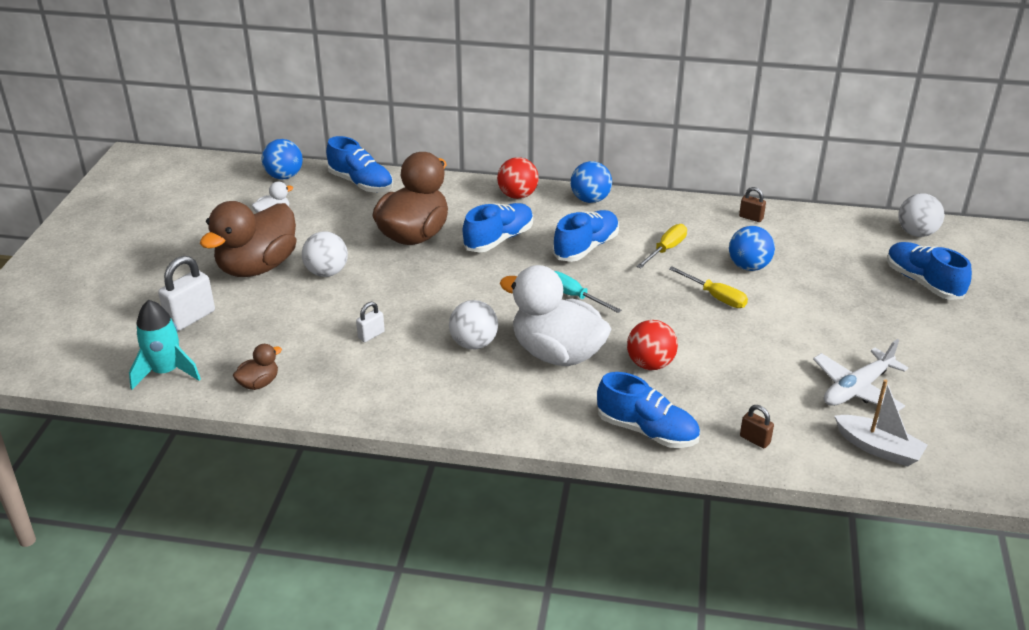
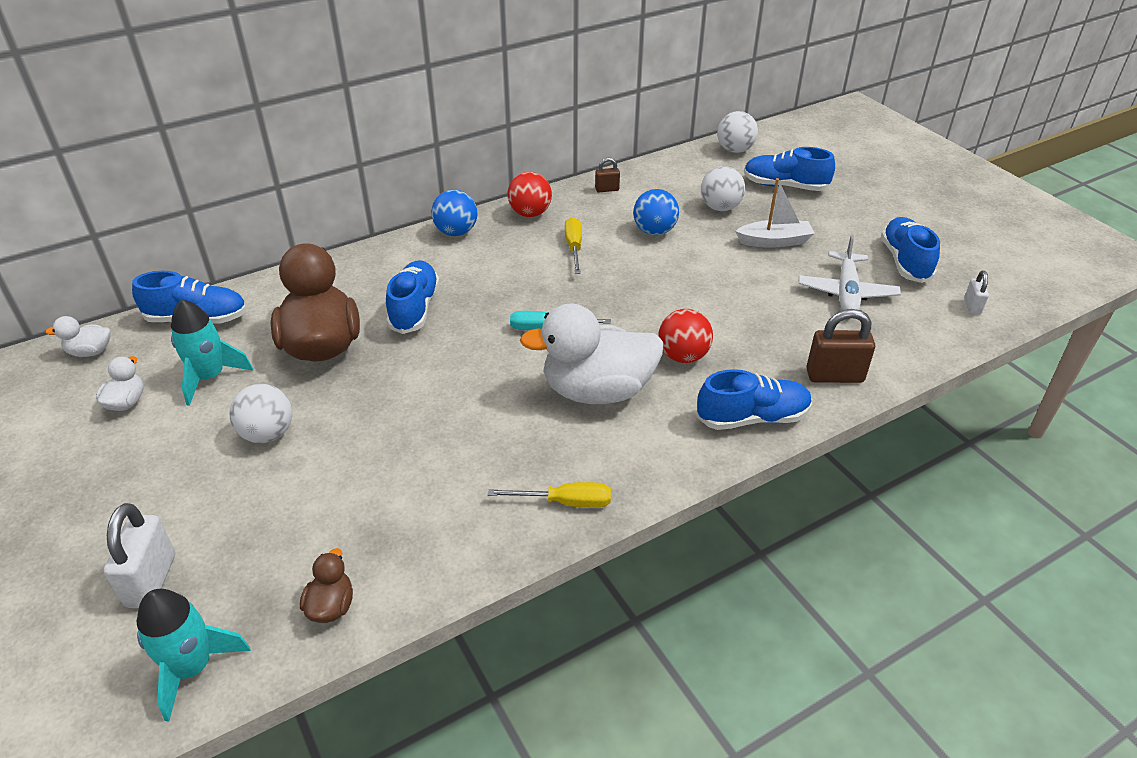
camera: 40 degrees left, 5 degrees up
(257, 267) = (173, 471): brown duck -> none
(284, 176) = (90, 352): blue ball -> white duck
(331, 223) = (210, 377): none -> turquoise rocket
(371, 335) = (397, 475): white padlock -> white padlock (972, 306)
(474, 343) = (511, 424): white ball -> white ball (720, 207)
(517, 195) = (383, 258): red ball -> red ball (530, 213)
(586, 247) = (504, 278): blue shoe -> blue shoe (905, 261)
(715, 297) = (661, 269): yellow screwdriver -> yellow screwdriver (565, 502)
(754, 440) = (834, 376): brown padlock -> brown padlock, size x1.84
(878, 448) = (916, 331): white boat -> white boat (774, 241)

